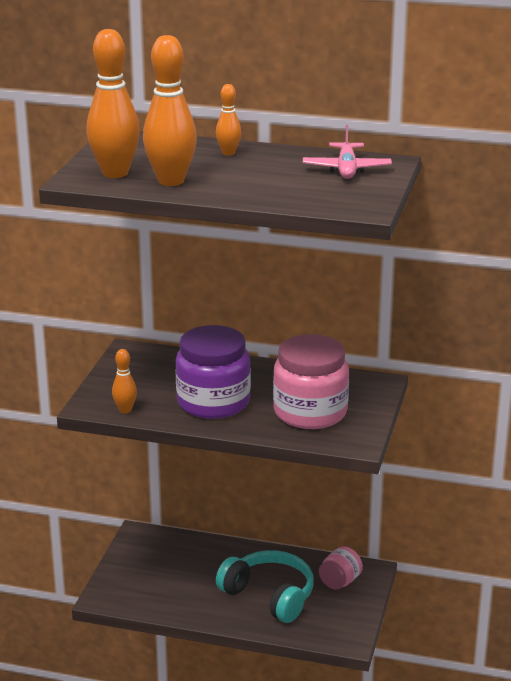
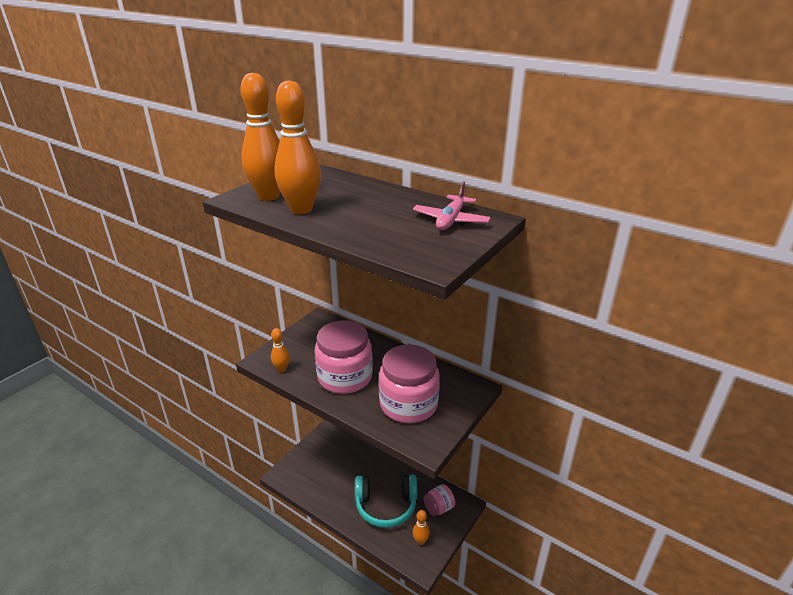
camera: 20 degrees right, 5 degrees up
(213, 402) = (345, 377): purple jar -> pink jar
(228, 153) = (369, 192): orange bowling pin -> orange bowling pin (420, 541)
(269, 595) = (386, 505): turquoise headphones -> turquoise headphones turned 120 degrees clockwise

